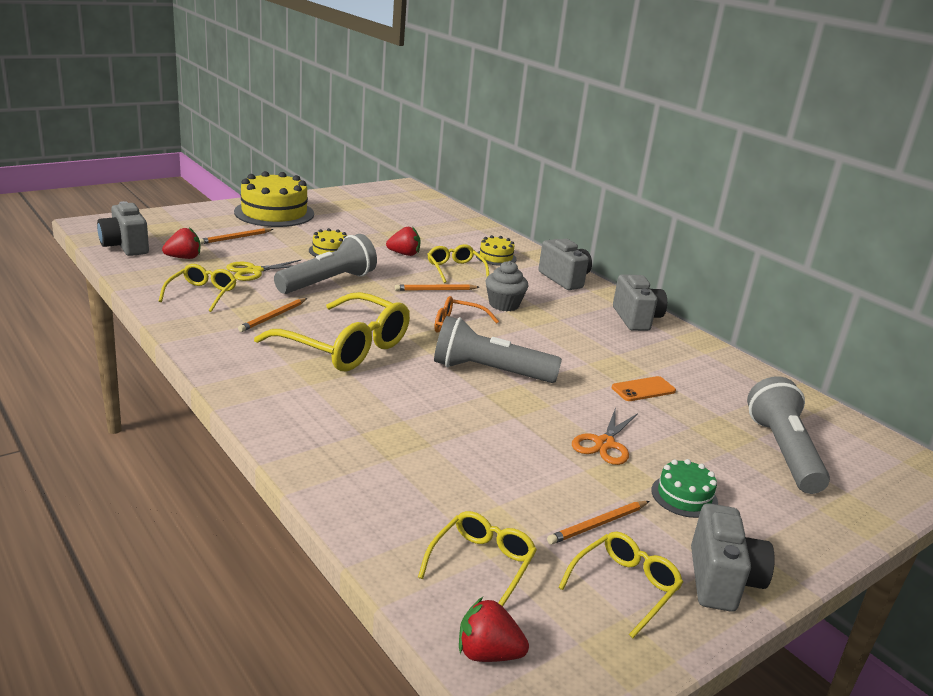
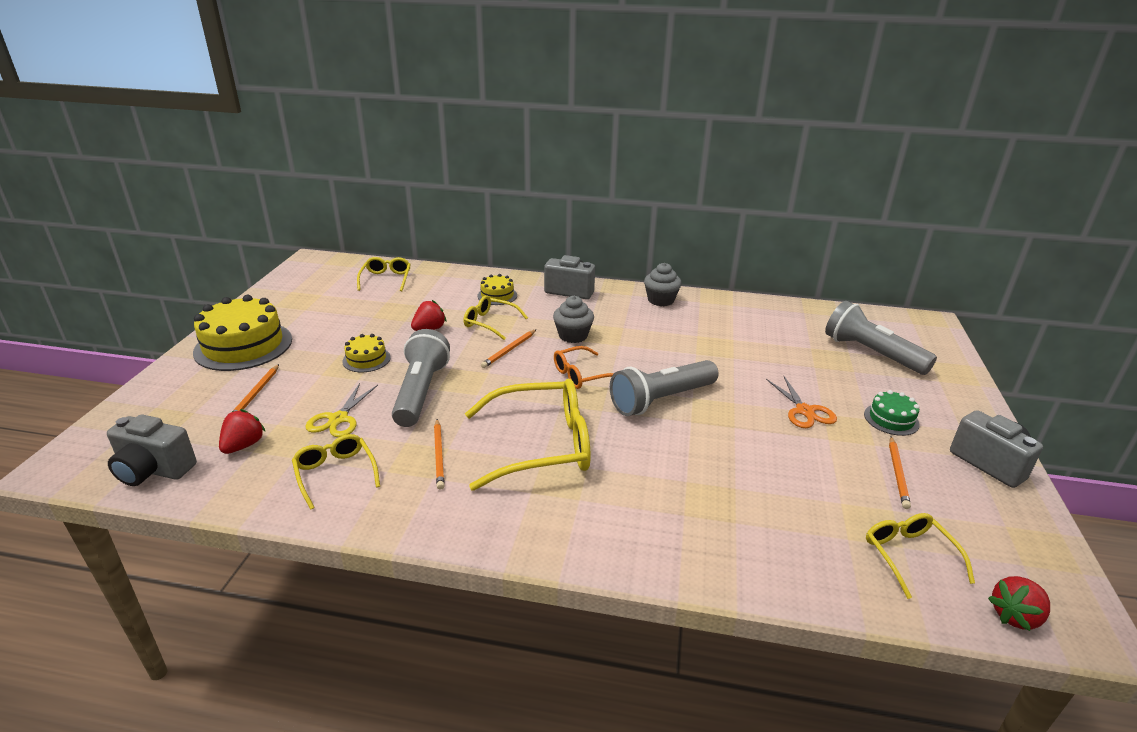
camera: 40 degrees left, 5 degrees up
(624, 587) = (974, 506): yellow glasses -> yellow glasses (386, 279)
(636, 319) = (661, 300): grey camera -> grey cupcake
(643, 389) = (753, 354): orange phone -> none

